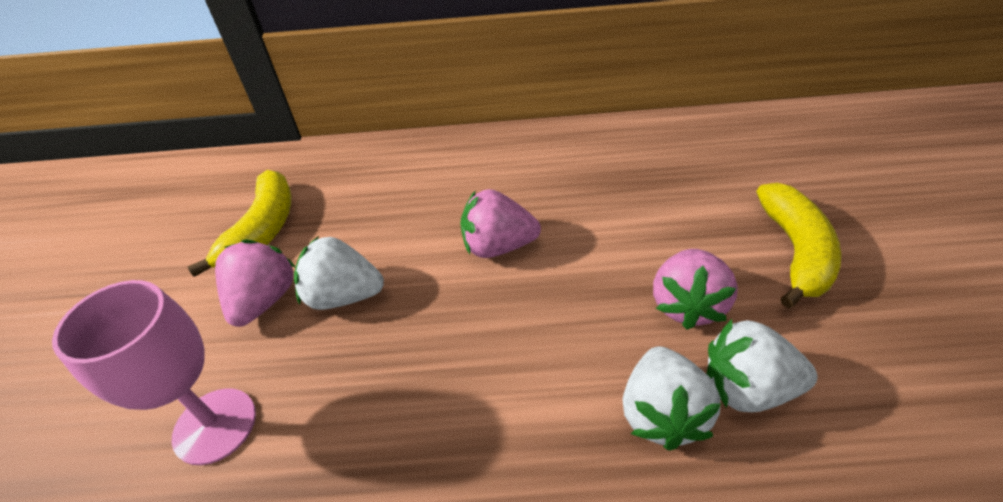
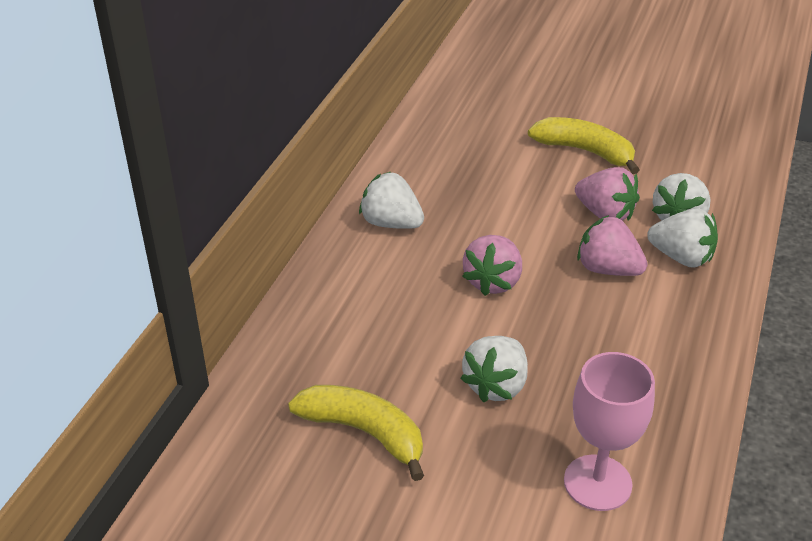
camera: 70 degrees left, 5 degrees down
(264, 300) = (471, 440): pink strawberry -> pink strawberry (607, 269)
(540, 156) = (391, 223): none -> white strawberry

